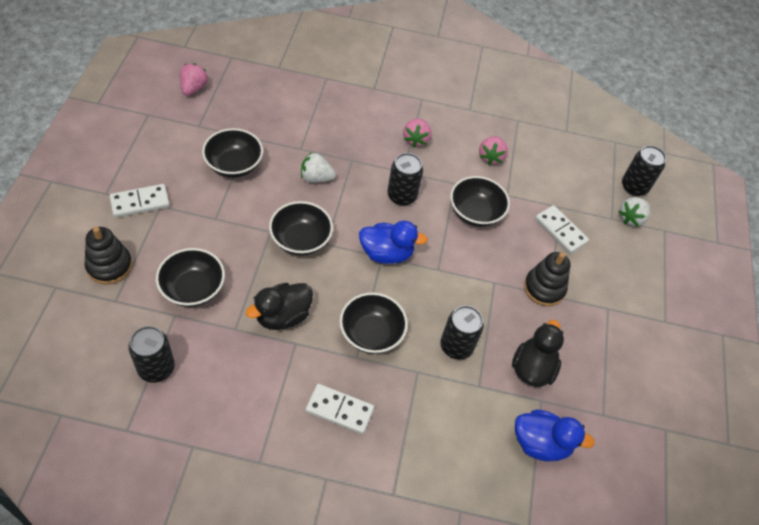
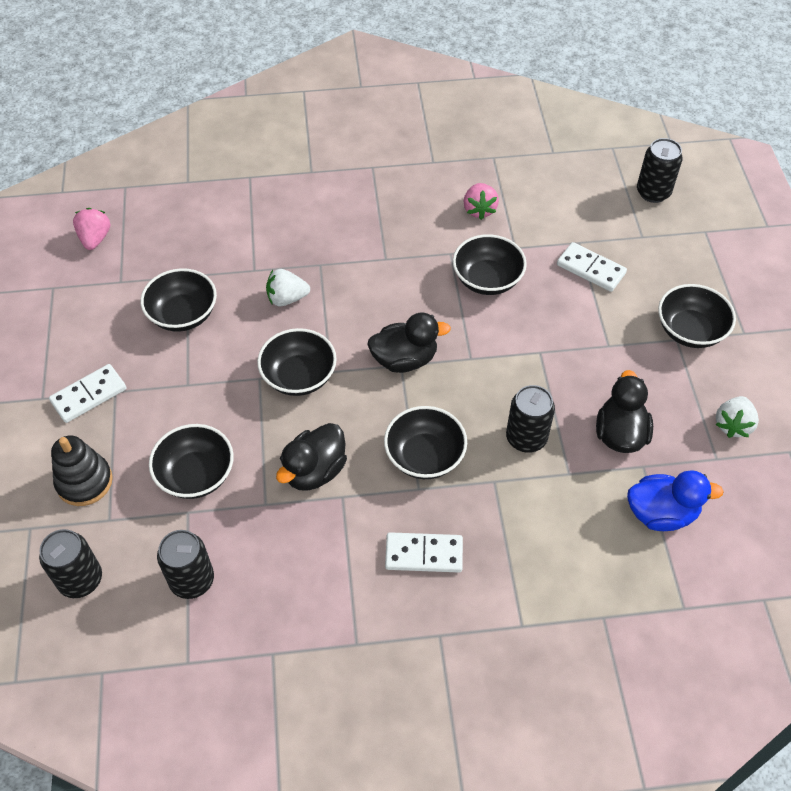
camera: 10 degrees left, 0 degrees up
(386, 253) = (404, 359): blue duck -> black duck
(402, 196) = (395, 287): black can -> black can (80, 580)
(416, 139) = (385, 217): pink strawberry -> none
(544, 288) = (598, 340): black stacking toy -> none
(621, 305) = (690, 331): none -> black bowl
(631, 218) = (663, 229): white strawberry -> white strawberry (732, 425)

